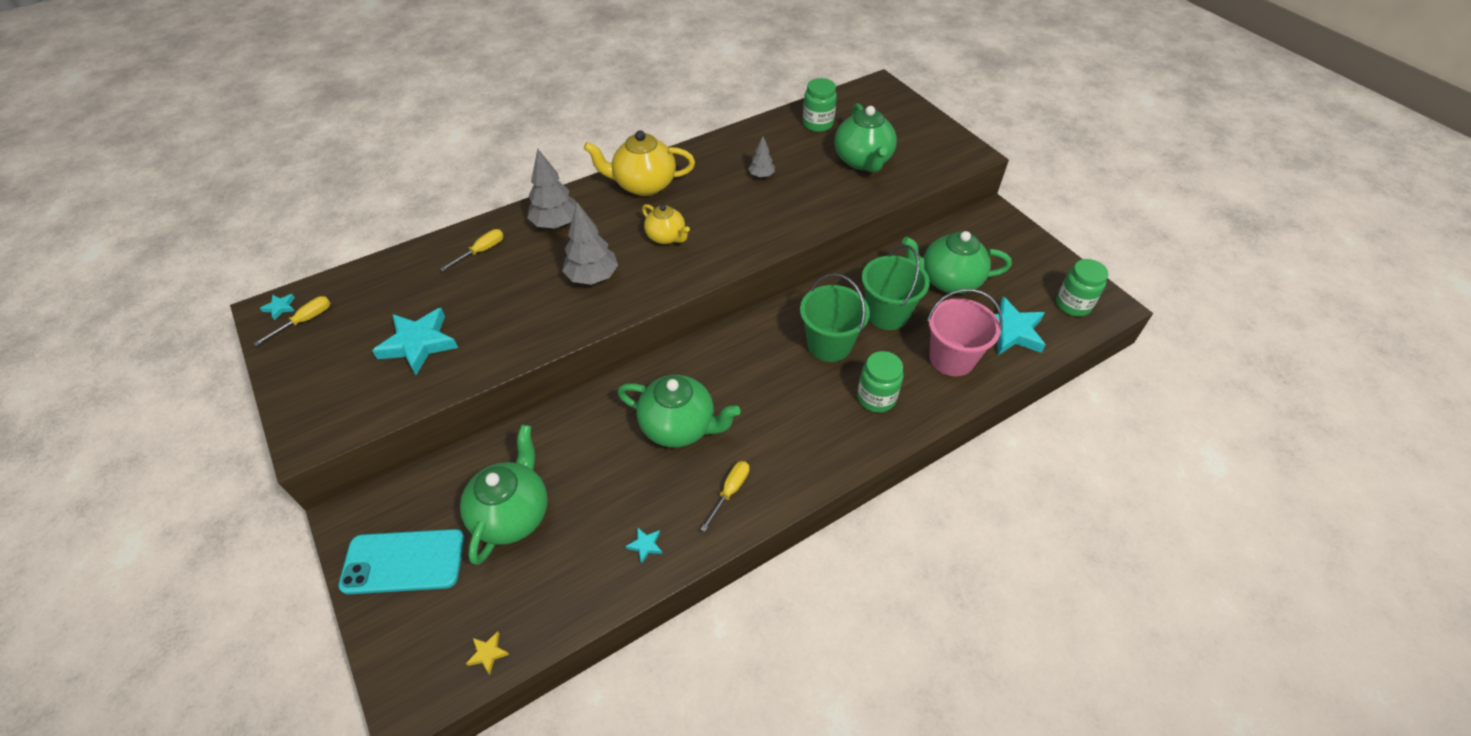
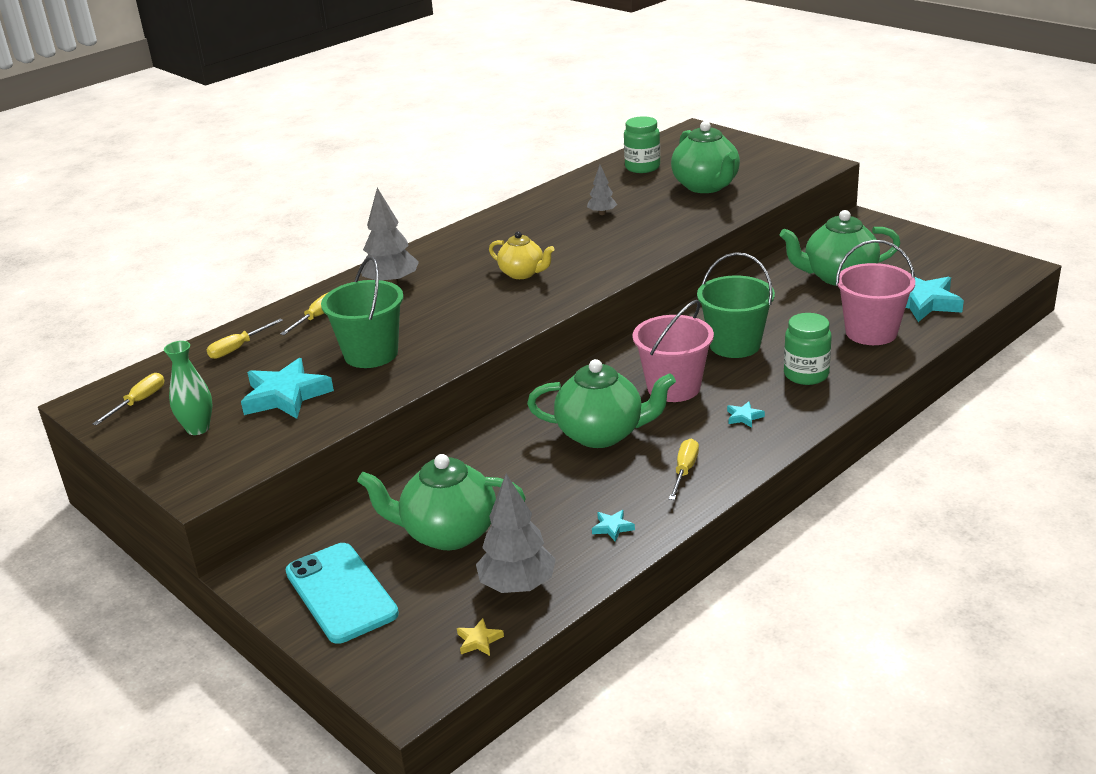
camera: 10 degrees left, 20 degrees down
(280, 307) = (102, 397): turquoise star -> turquoise star (744, 417)
(335, 366) = (198, 428): none -> green vase
(404, 561) = (341, 593): turquoise phone -> turquoise phone turned 75 degrees clockwise
(406, 274) = (238, 348): none -> yellow screwdriver
(512, 514) = (448, 533): green teapot -> green teapot turned 90 degrees counterclockwise
(592, 277) = (457, 315): grey tree -> grey tree (517, 586)
(644, 185) = (474, 240): yellow teapot -> none
(759, 384) = (673, 387): none -> pink bucket
(887, 314) = (785, 312): green bucket -> green bucket (371, 354)
(1073, 305) = (977, 272): green jar -> none

